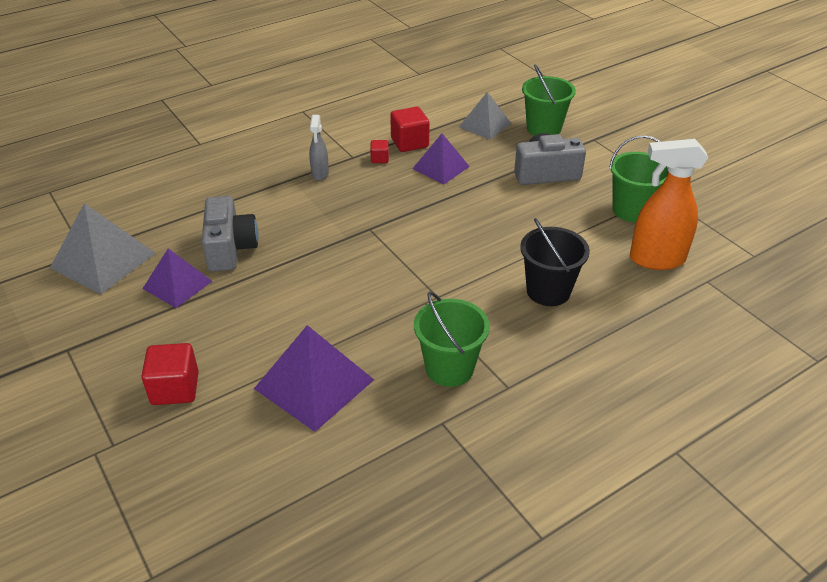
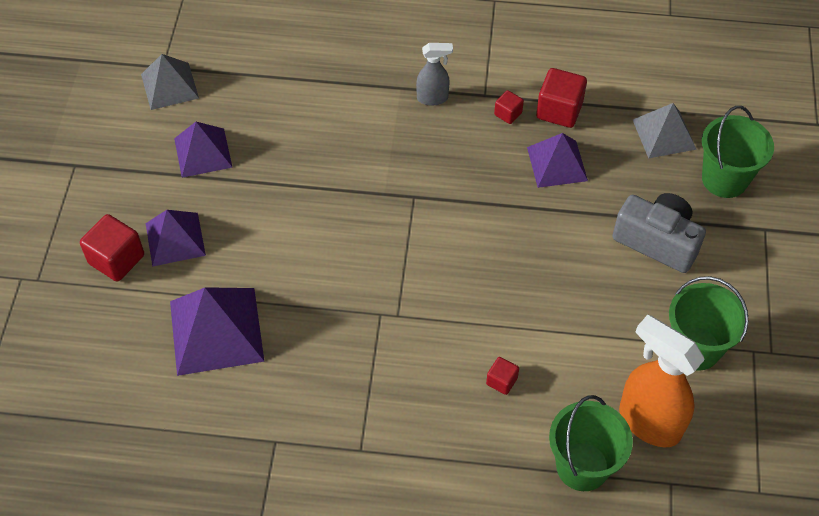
camera: 40 degrees right, 15 degrees up
(103, 260) = (169, 86): grey pyramid -> grey pyramid, size x0.65
(213, 347) = (175, 239): none -> purple pyramid
(230, 248) = (276, 140): grey camera -> none
(320, 174) = (433, 98): grey spray bottle -> grey spray bottle turned 135 degrees counterclockwise
(449, 368) = (332, 396): green bucket -> green bucket (582, 466)
(548, 291) = (501, 381): black bucket -> red cube

